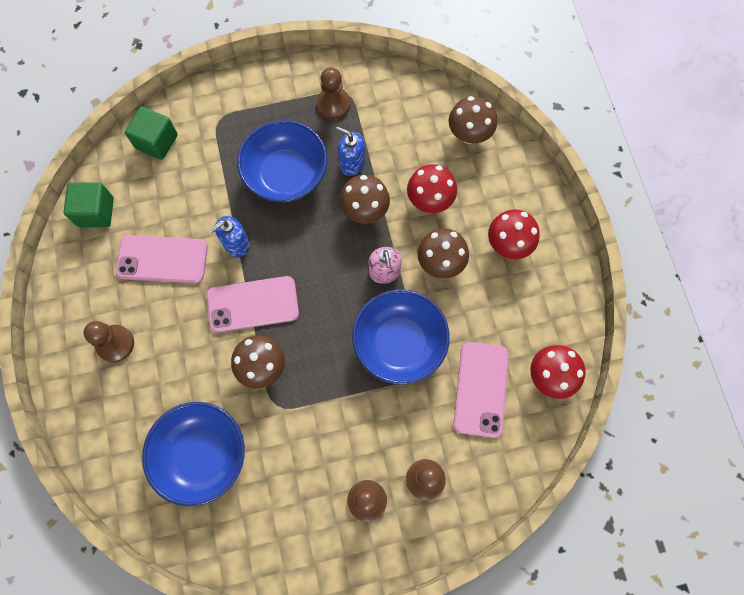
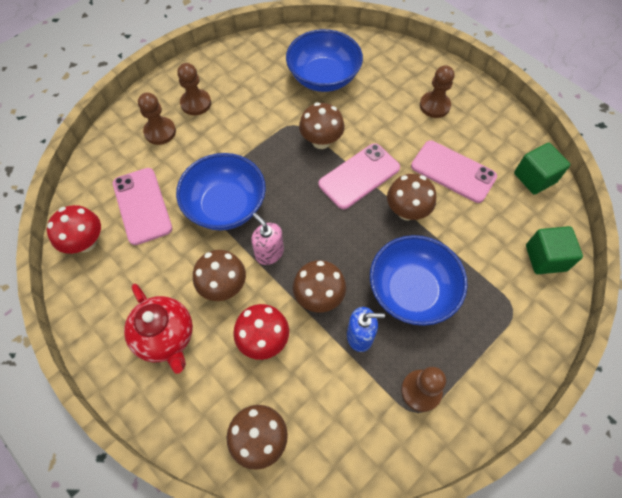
camera: 150 degrees right, 10 degrees down
(162, 259) = (453, 171): pink phone -> pink phone turned 60 degrees clockwise
(236, 244) = (407, 211): blue soap dispenser -> brown mushroom
(508, 244) = (166, 337): red mushroom -> red teapot

